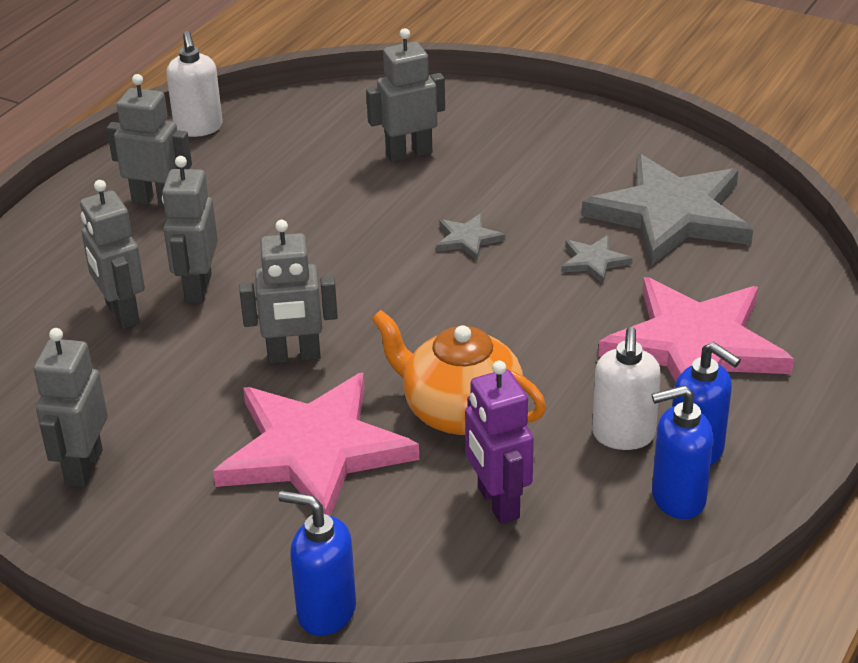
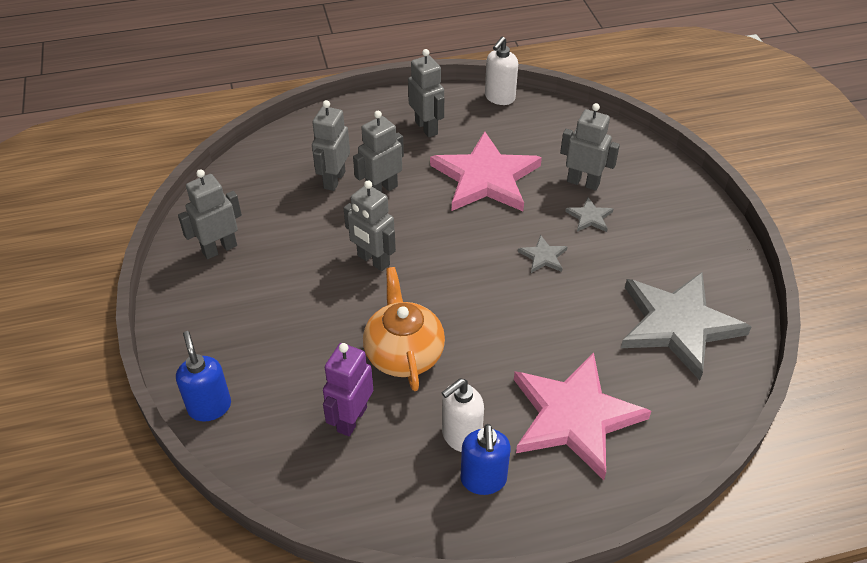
camera: 45 degrees right, 10 degrees up
(314, 450) = (314, 319): pink star -> pink star (486, 178)
(593, 261) = (591, 320): grey star -> grey star (589, 217)
(677, 498) = (436, 497): blue soap dispenser -> none

